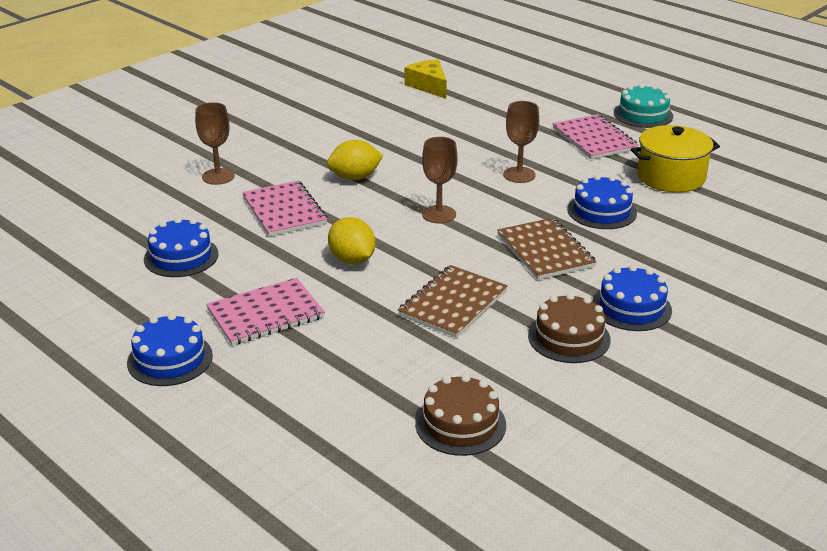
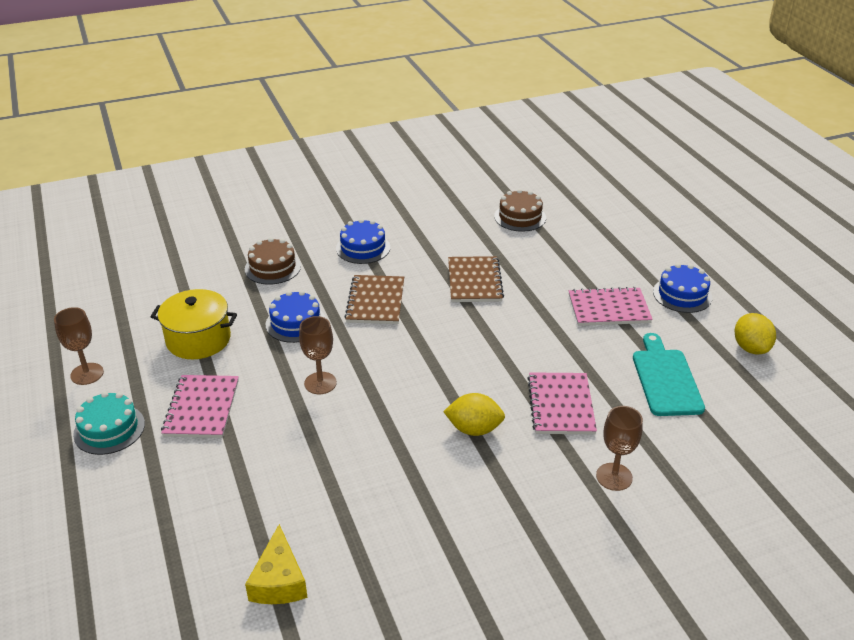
camera: 155 degrees left, 5 degrees up
(181, 256) = (666, 379): blue cake -> turquoise cutting board
(352, 260) = (525, 335): yellow lemon -> yellow lemon (750, 348)
(439, 214) = (427, 359): brown goblet -> brown goblet (87, 374)
(453, 303) = (474, 281): brown notebook -> brown notebook turned 60 degrees counterclockwise
(569, 337) = (420, 241): brown cake -> brown cake (272, 267)

